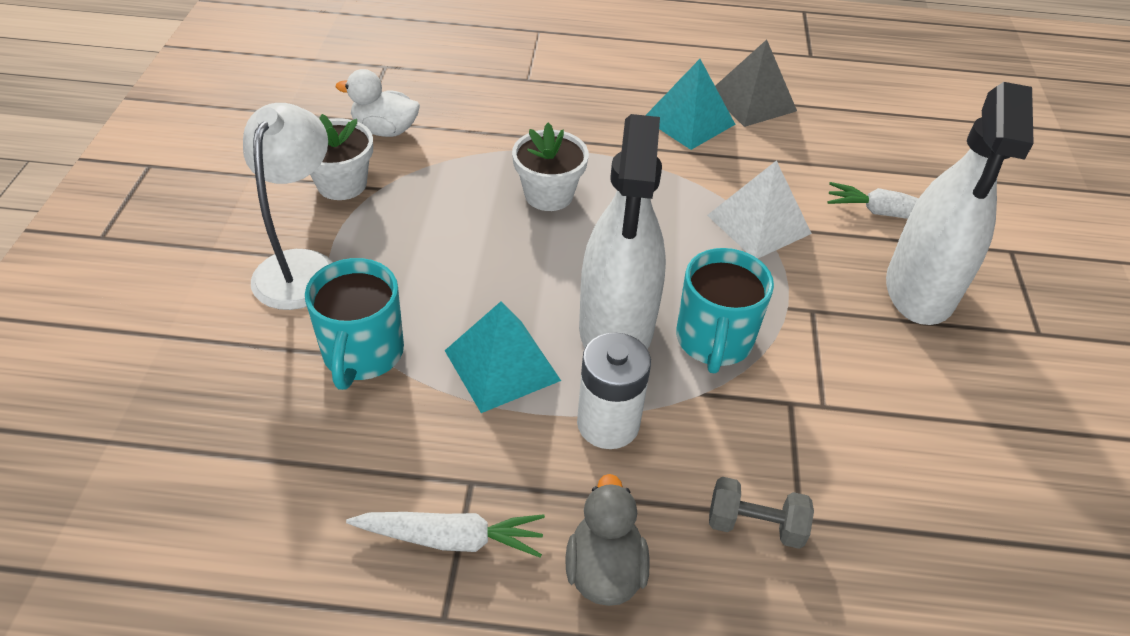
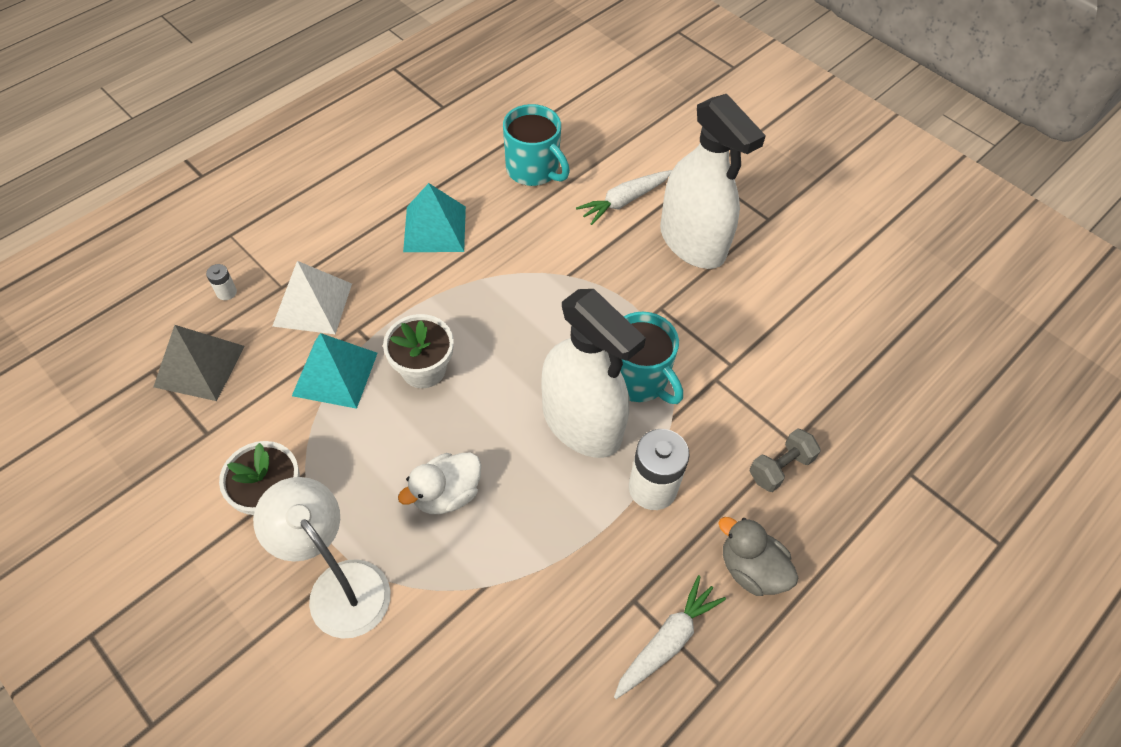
camera: 50 degrees left, 10 degrees up
(362, 354) = (469, 597): turquoise mug -> turquoise mug (533, 170)
(385, 130) = (238, 425): white duck -> white duck (446, 494)
(489, 58) = (226, 292): none -> white battery
(502, 365) = (555, 514): turquoise pyramid -> turquoise pyramid (335, 374)
(752, 101) = (453, 178): grey pyramid -> grey pyramid (199, 366)
(758, 224) = (567, 274): white pyramid -> white pyramid (312, 304)

